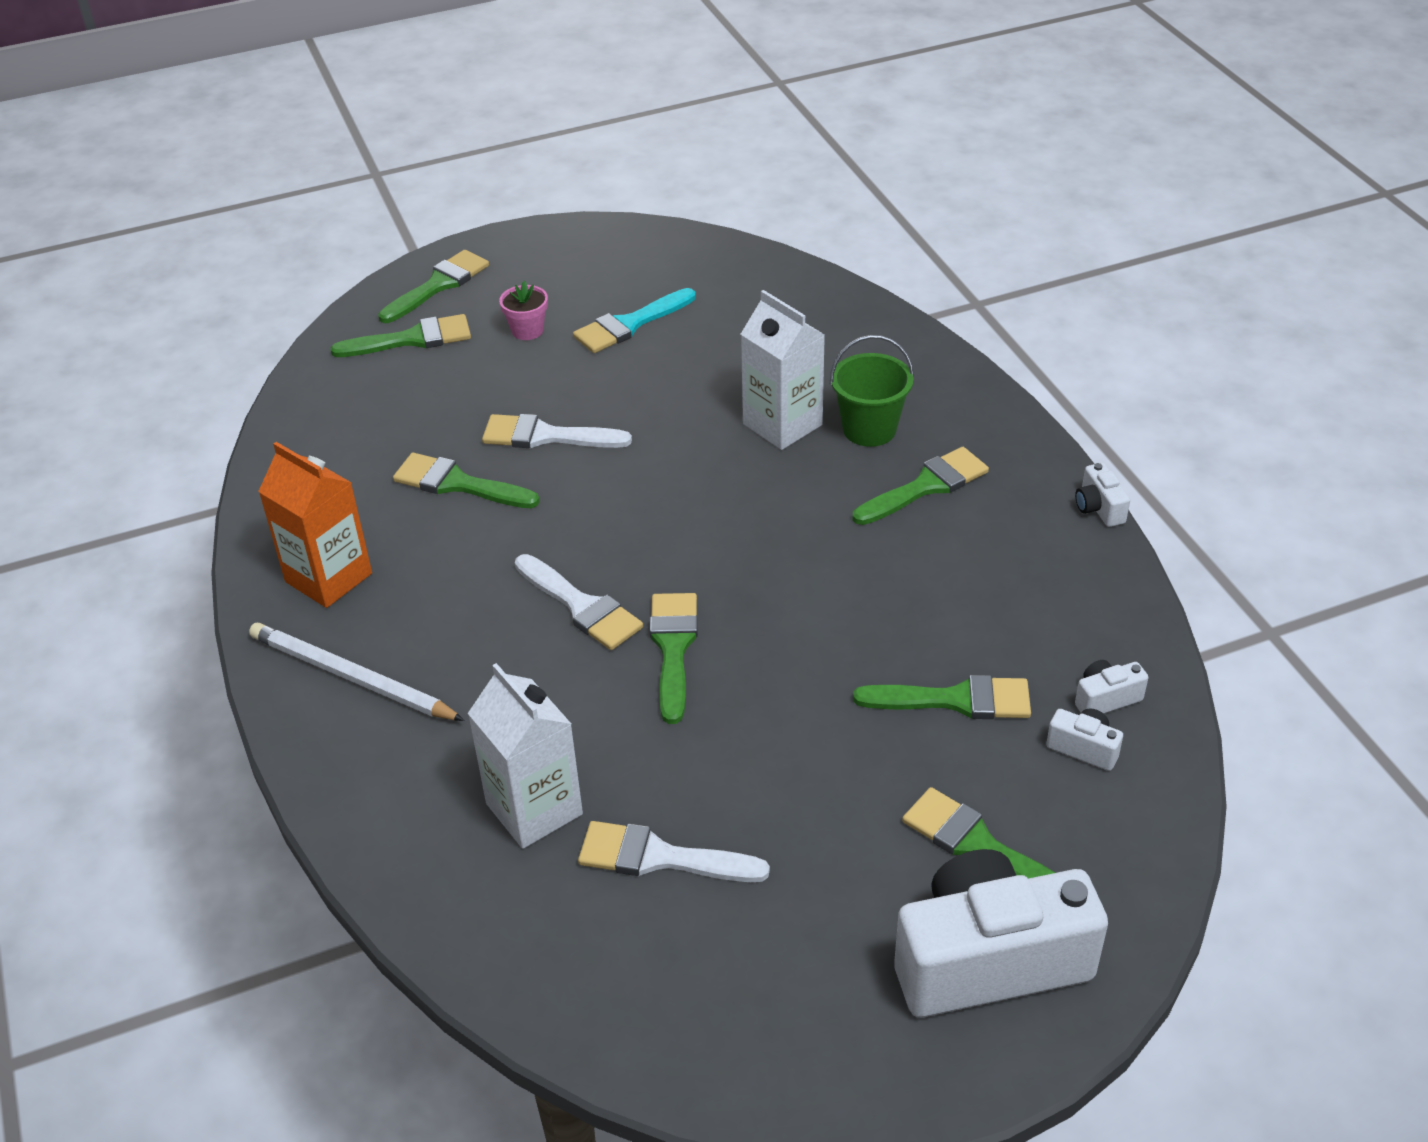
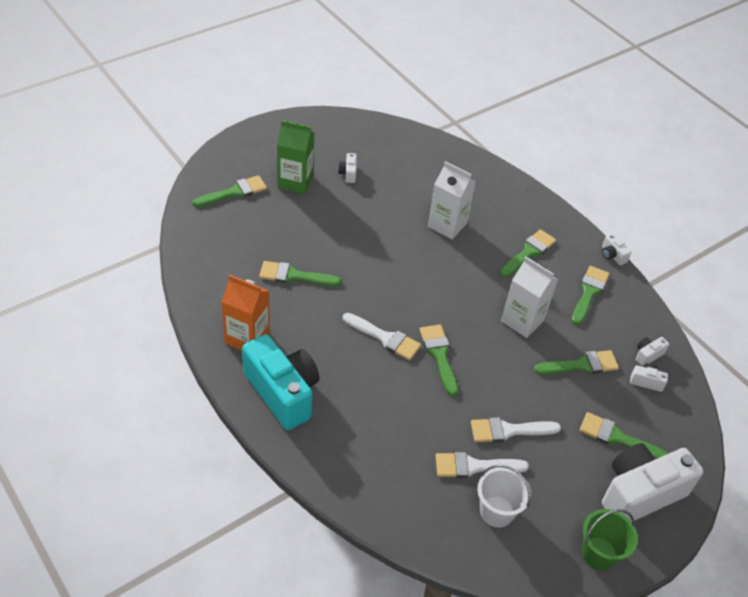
camera: 20 degrees left, 5 degrees up
(351, 677) = (282, 392): white pencil -> turquoise camera
(438, 285) = (235, 158): green brush -> green brush (589, 293)
(527, 330) = (295, 182): pink flower pot -> green carton
(534, 809) = (404, 451): white carton -> white carton (522, 320)
(546, 436) = (329, 243): white brush -> white brush (508, 430)
(630, 324) = (348, 173): turquoise brush -> white camera
(671, 947) = (497, 511): none -> white bucket
(869, 429) = (490, 223): green bucket -> green bucket (599, 553)

